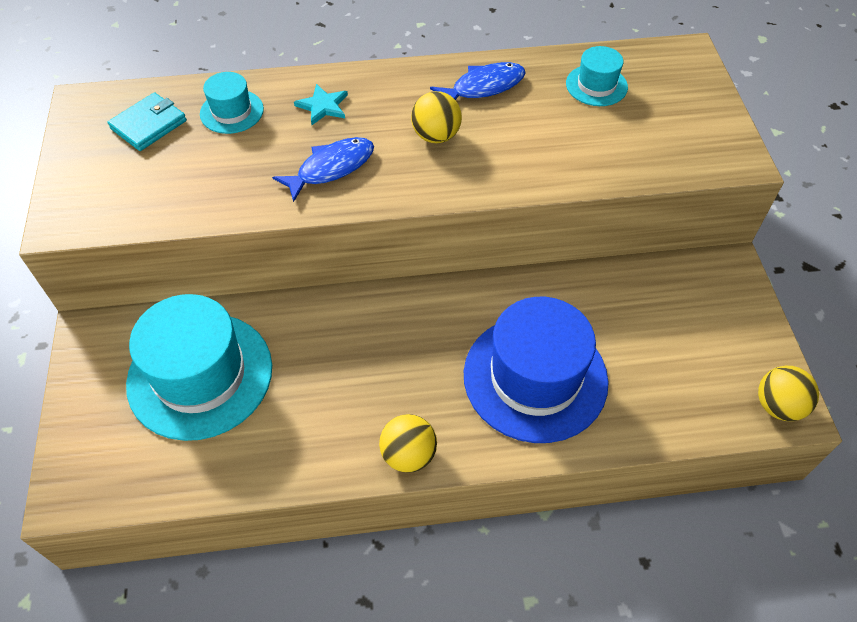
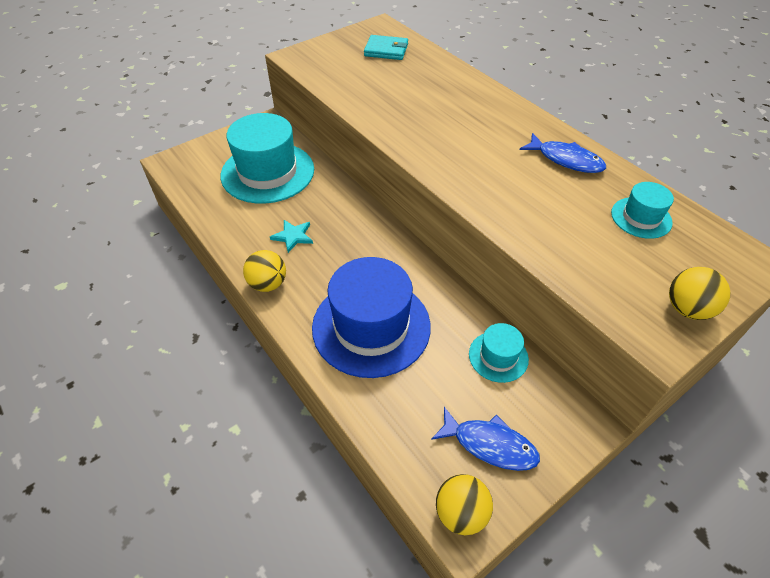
camera: 60 degrees right, 5 degrees down
(232, 111) = (425, 71): turquoise hat -> turquoise hat (498, 356)
(323, 106) = (467, 100): turquoise star -> turquoise star (293, 236)
(331, 168) = (418, 125): blue fish -> blue fish (490, 445)
(436, 136) = (493, 156): yellow ball -> yellow ball (687, 309)

